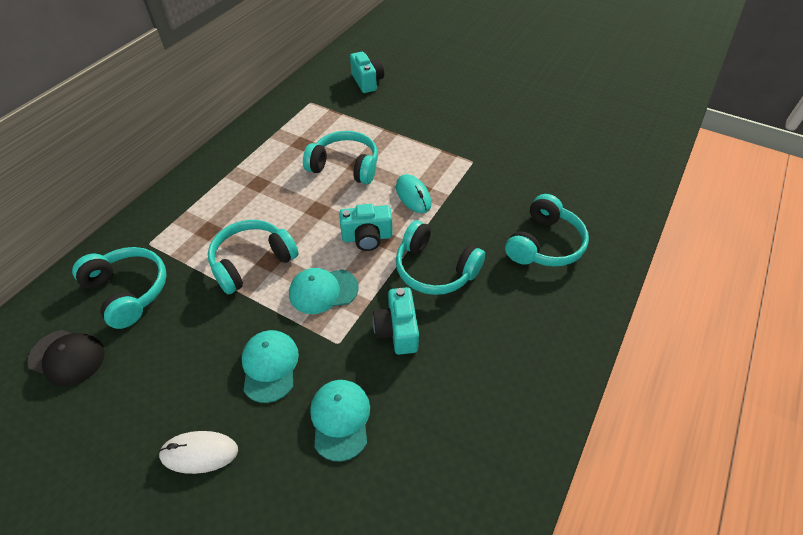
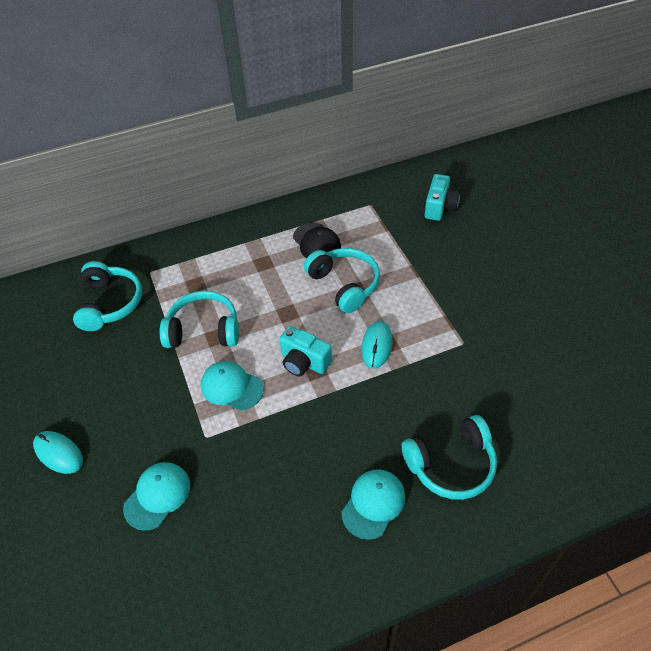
camera: 40 degrees right, 0 degrees up
(67, 357) = (41, 331): black cap -> black cap (316, 243)
(199, 453) = (58, 453): white mouse -> turquoise mouse
(270, 366) = (147, 422): turquoise cap -> turquoise cap (373, 504)
(397, 330) = (256, 457): turquoise camera -> none
(435, 269) = (332, 425): turquoise headphones -> none

